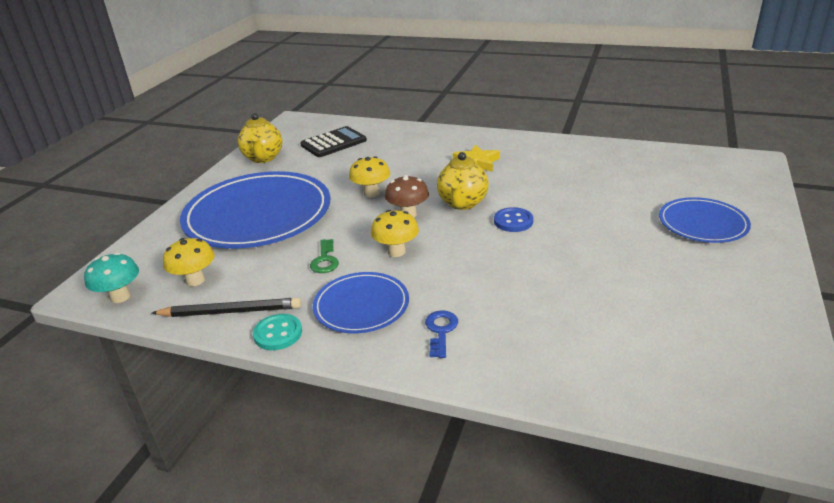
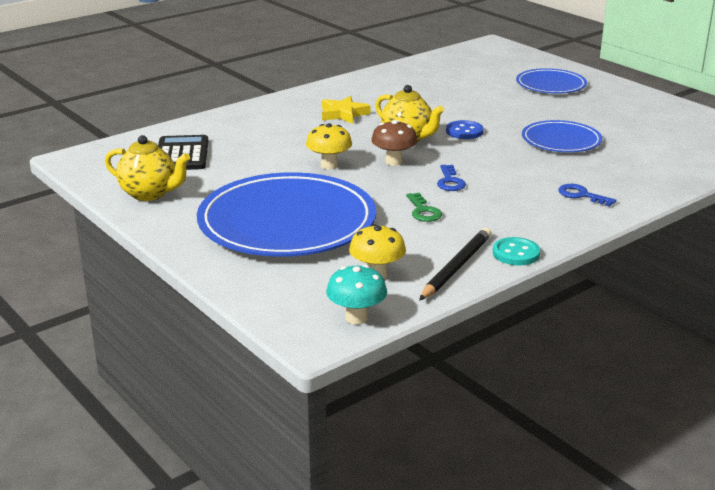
camera: 60 degrees left, 5 degrees down
(325, 260) = (423, 211): green key -> green key turned 45 degrees clockwise
(361, 306) = (514, 213): blue plate -> blue plate (561, 140)
(396, 251) = (450, 181): yellow mushroom -> blue key

